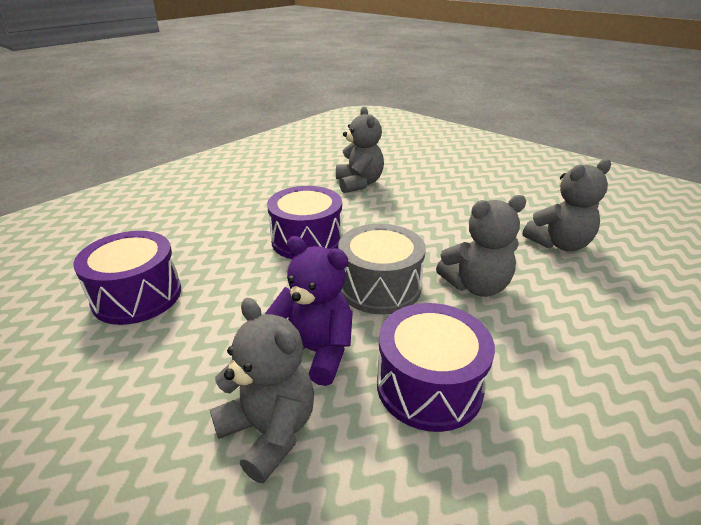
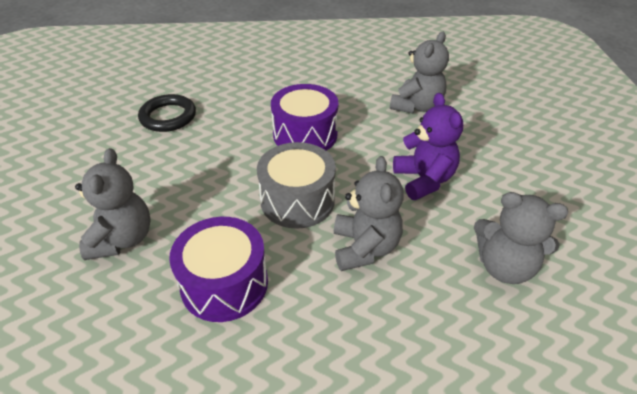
camera: 45 degrees right, 10 degrees up
(137, 296) = (168, 117): purple drum -> black ring
(315, 352) = (200, 214): purple teddy bear -> purple teddy bear (424, 180)
(476, 286) = (365, 248): grey teddy bear -> grey teddy bear turned 120 degrees counterclockwise

